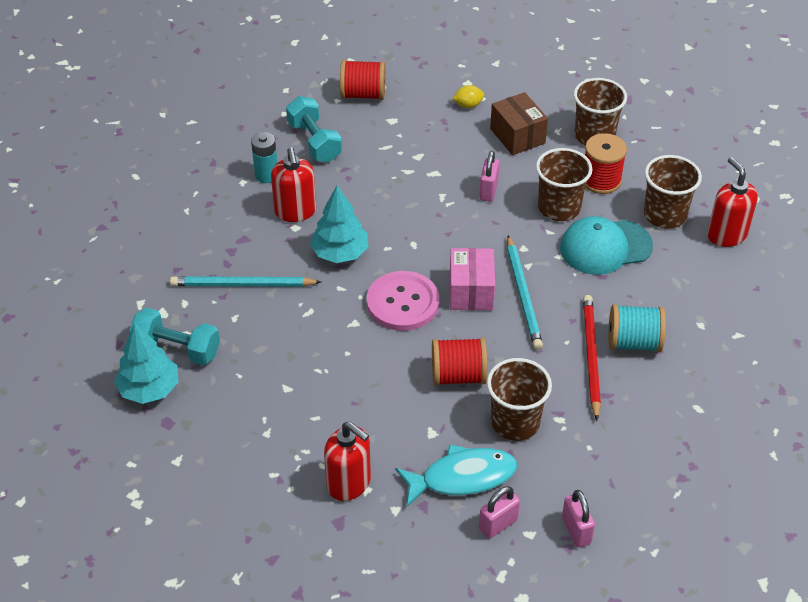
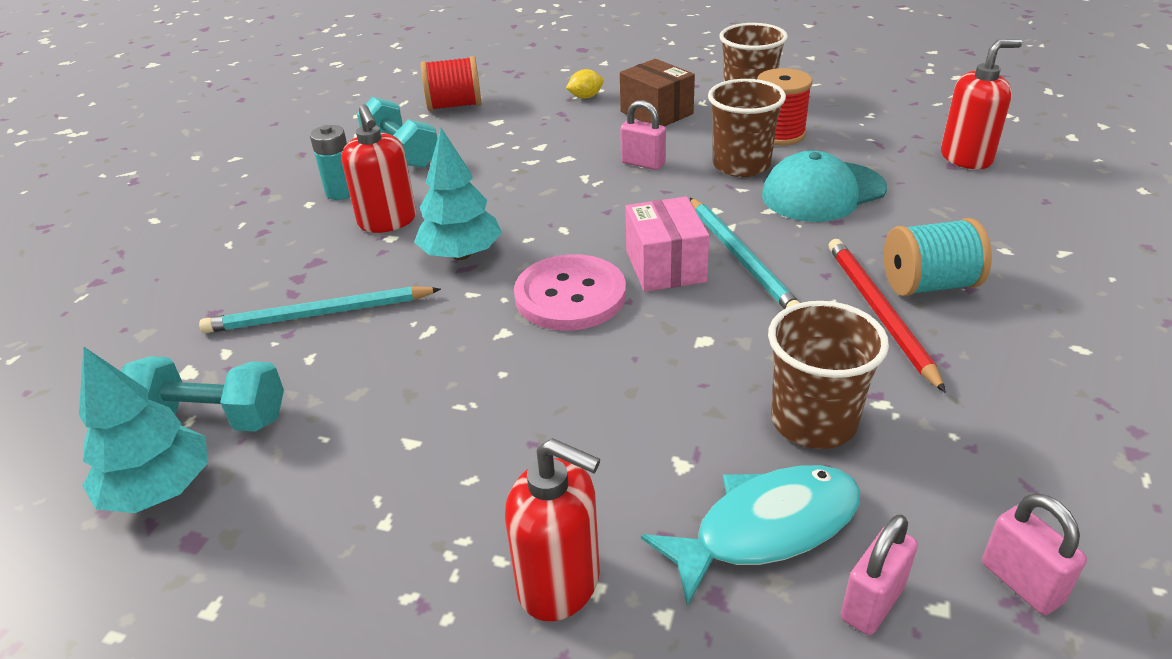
camera: 10 degrees left, 10 degrees down
(458, 375) = (691, 372): red spool -> none
(488, 191) = (643, 163): pink padlock -> pink padlock turned 60 degrees counterclockwise
(664, 215) = (877, 152): brown cup -> none
(726, 235) = (966, 158): red soap dispenser -> red soap dispenser turned 105 degrees clockwise

